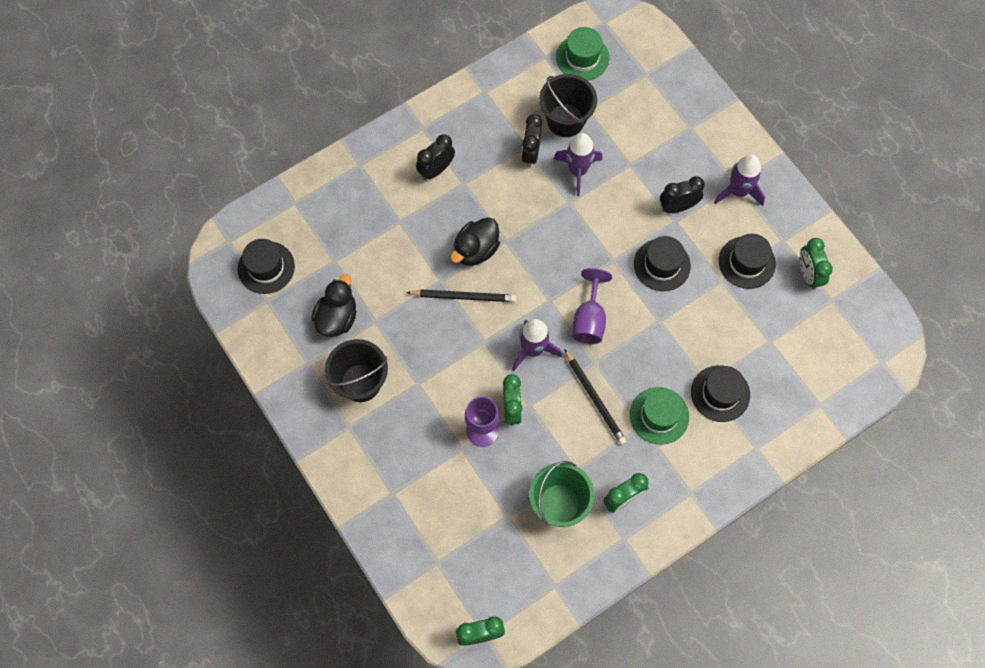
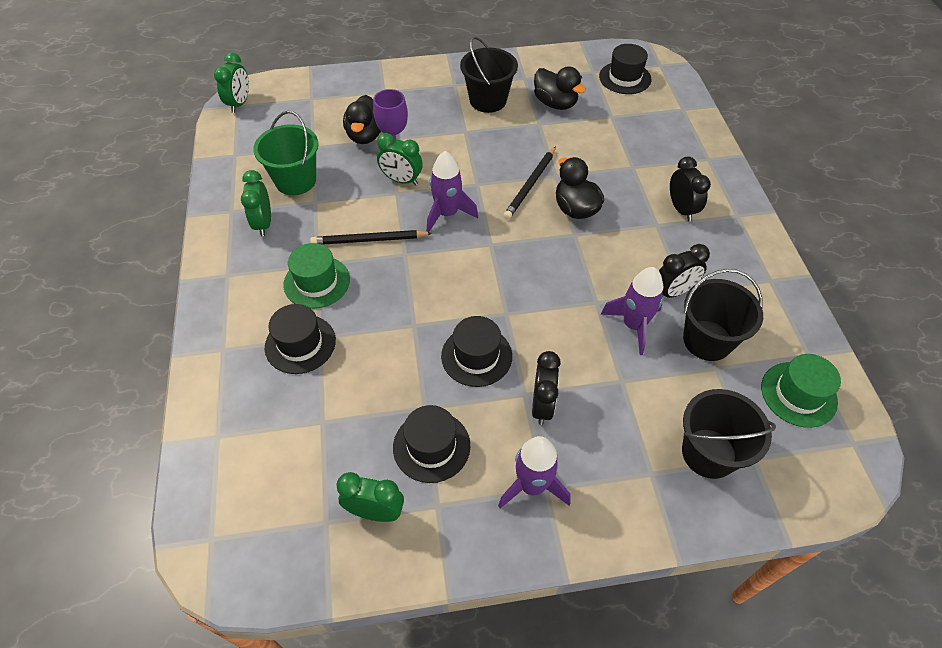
camera: 115 degrees right, 15 degrees down
(468, 474) = (365, 135): none -> black duck
(531, 153) = (673, 292): black clock -> black clock turned 120 degrees clockwise
(589, 319) = (451, 267): purple goblet -> none
(657, 99) = (708, 453): none -> black bucket

